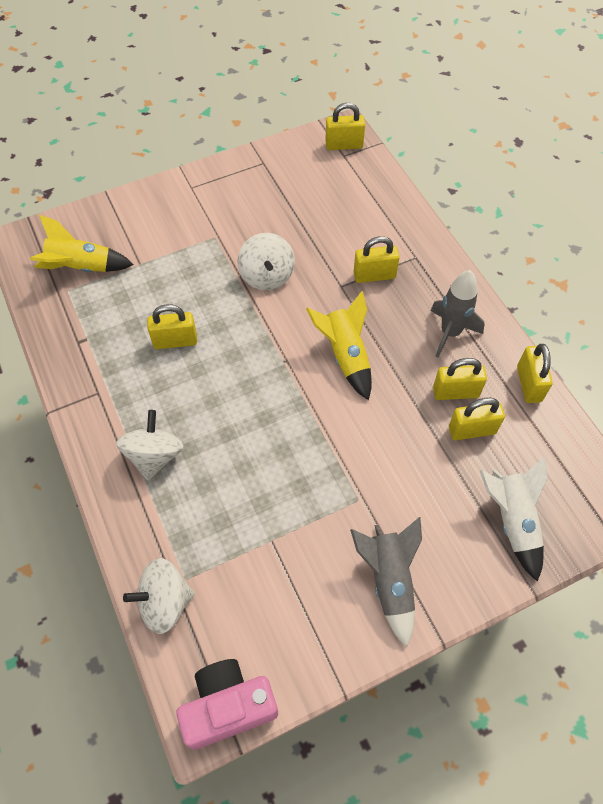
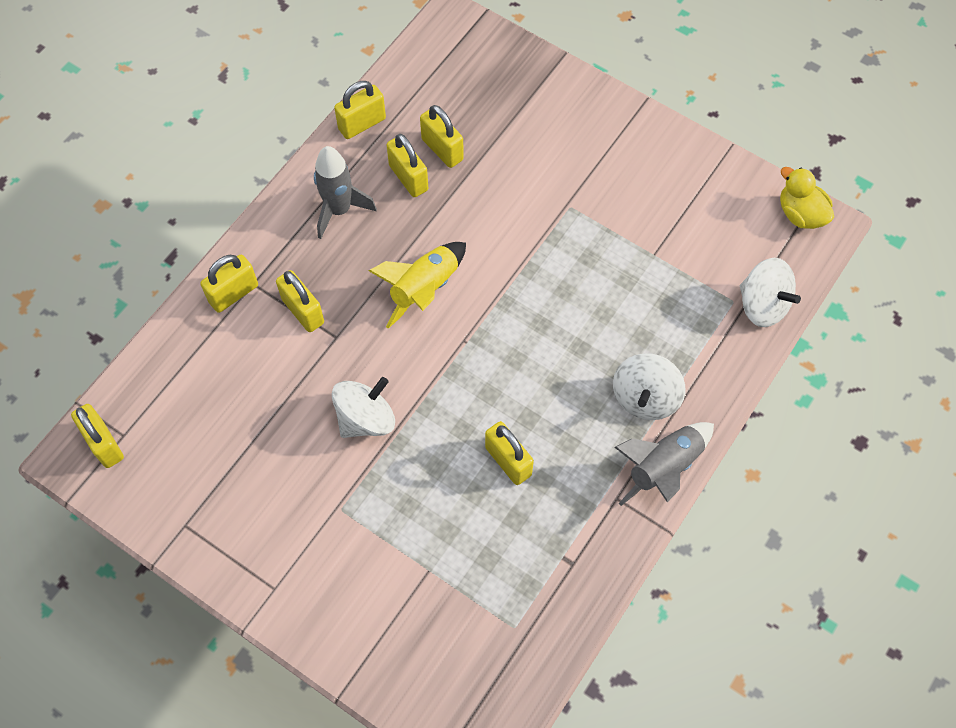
camera: 120 degrees left, 5 degrees up
(81, 267) = (474, 635): yellow rocket -> none
(154, 456) = (645, 397): white spinning top -> white spinning top turned 45 degrees counterclockwise
(228, 706) = (800, 214): pink camera -> yellow duck
(389, 580) = (625, 152): grey rocket -> grey rocket (663, 467)
(413, 243) = (233, 293): none -> yellow padlock
(512, 520) = (512, 89): white rocket -> none

